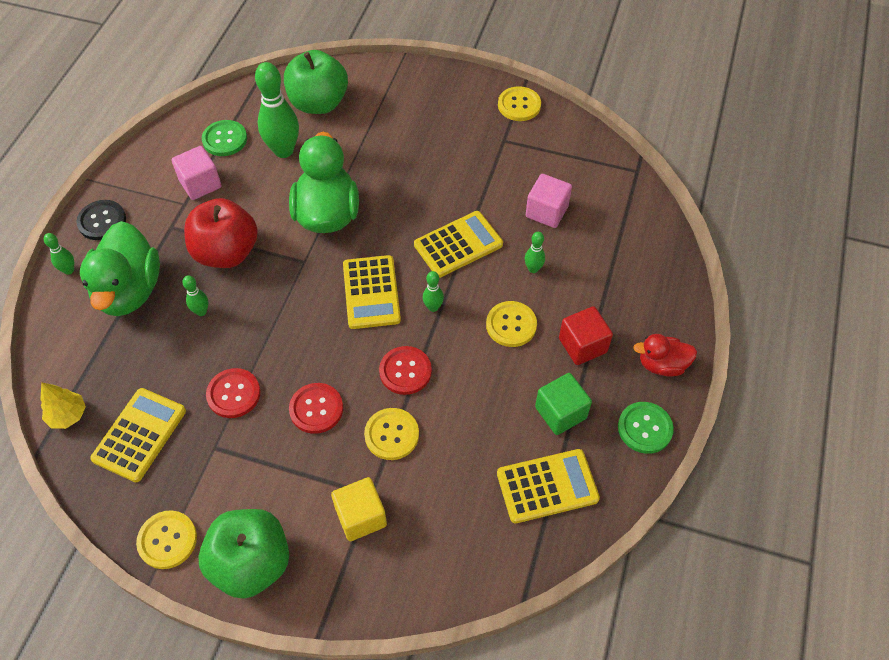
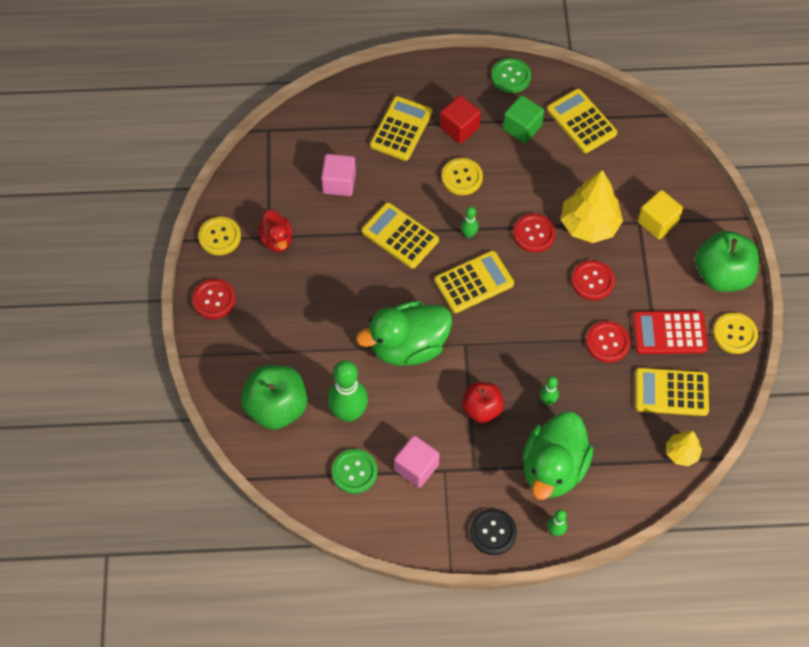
camera: 110 degrees left, 5 degrees up
(129, 291) = (553, 468): green duck -> green duck turned 135 degrees clockwise
(210, 464) = (669, 333): none -> red calculator
(226, 252) = (482, 409): red apple -> red apple, size x0.64
(391, 435) = (589, 225): yellow button -> yellow tree
(451, 86) = (214, 300): none -> red button
(533, 269) = (402, 177): green bowling pin -> none
(599, 287) = (401, 129): none -> yellow calculator
(661, 365) = (454, 77): red duck -> red duck (277, 239)

